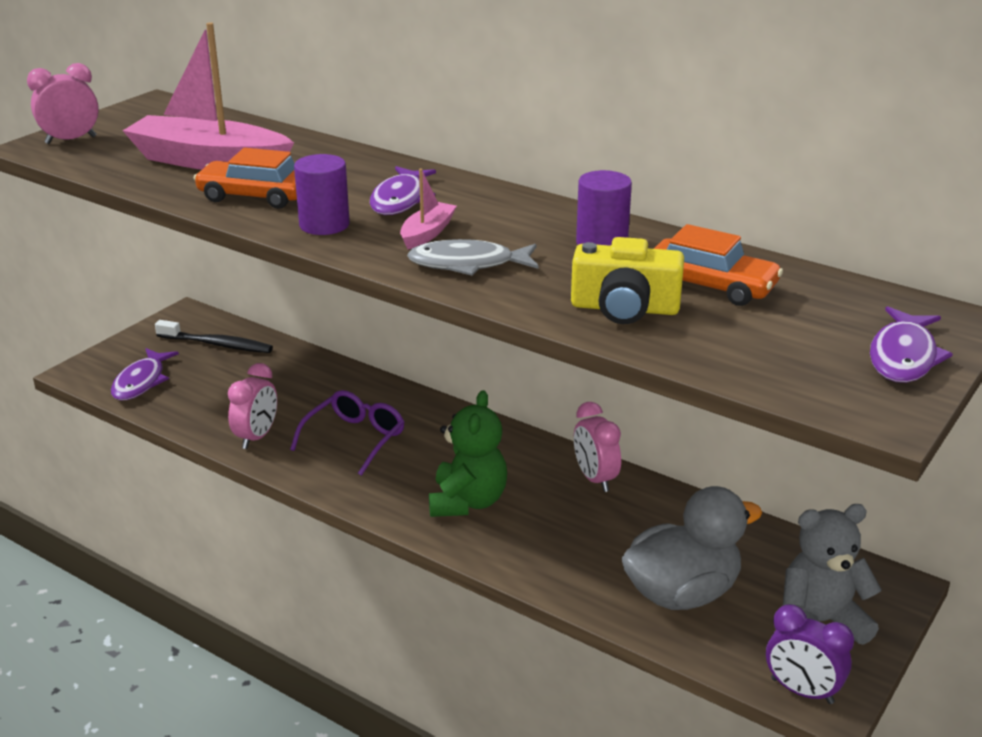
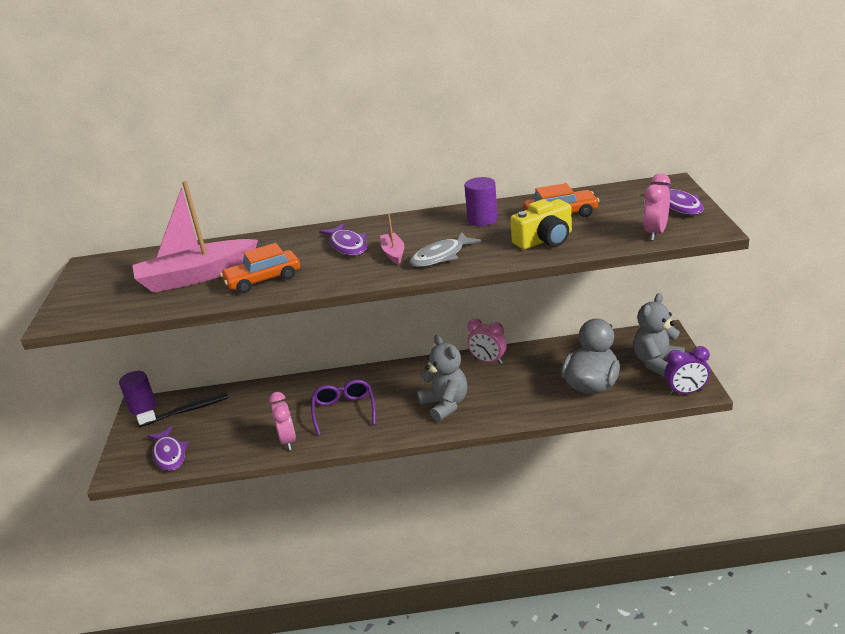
camera: 35 degrees left, 0 degrees up
(71, 140) = (75, 306): pink clock -> pink clock (655, 233)
(324, 225) = (332, 274): purple cylinder -> purple cylinder (142, 406)
(467, 502) = (445, 405): green teddy bear -> grey teddy bear

